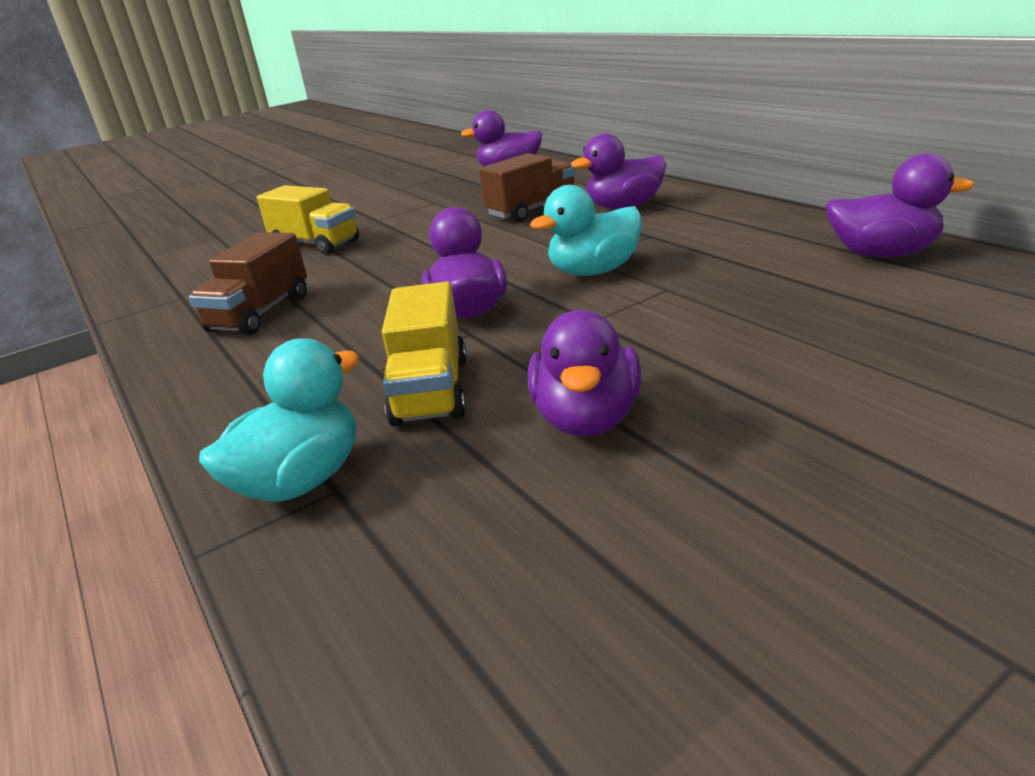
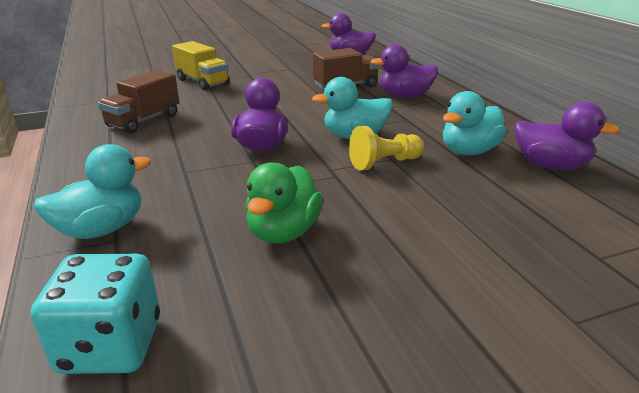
camera: 10 degrees right, 0 degrees up
(431, 390) = (206, 192): yellow truck -> none
(439, 647) = (111, 345): none -> turquoise dice
(587, 419) = (283, 232): purple duck -> green duck
(661, 297) = (384, 163): none -> yellow pawn
(764, 258) = (469, 151): none -> turquoise duck

